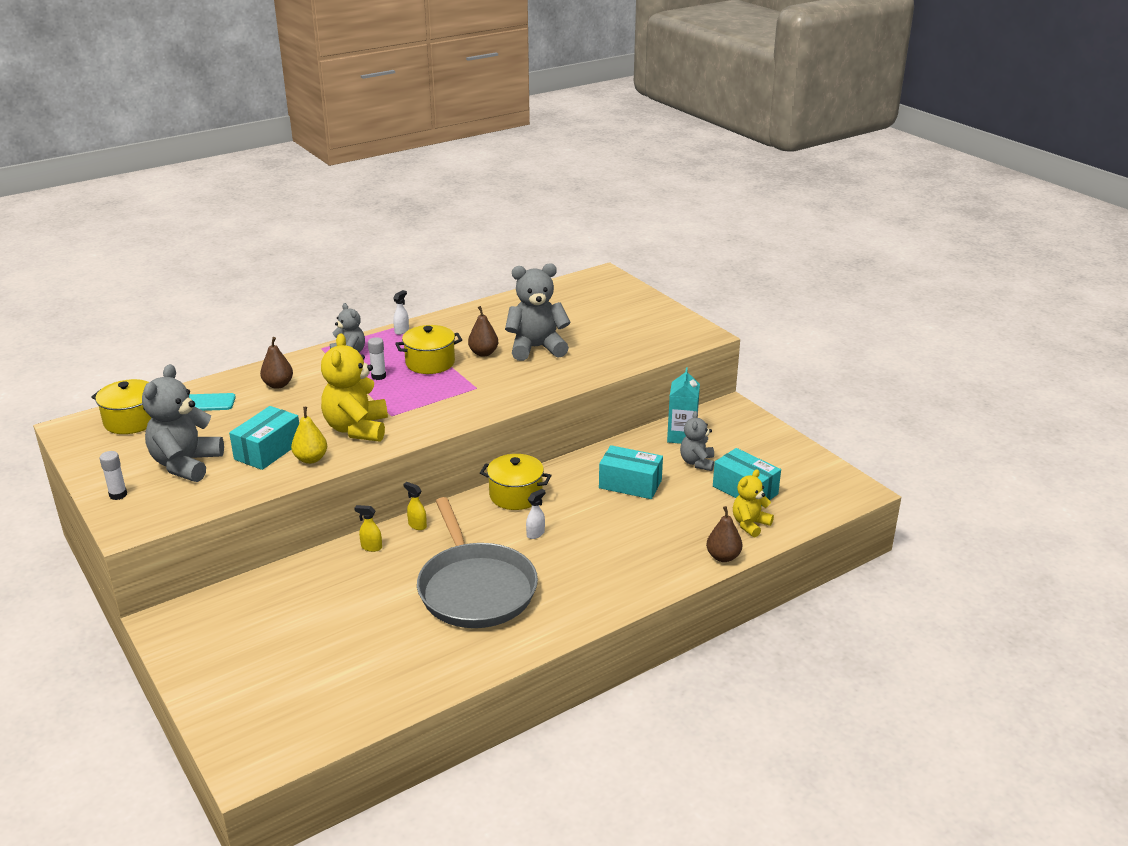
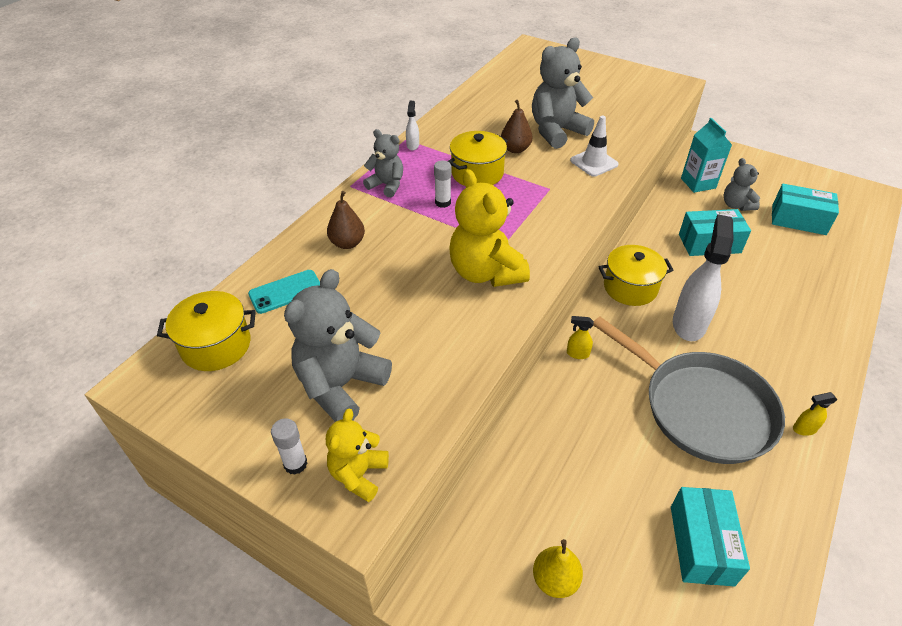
camera: 25 degrees left, 15 degrees up
(186, 464) = (341, 385): grey teddy bear -> grey teddy bear turned 45 degrees clockwise
(268, 450) = (418, 332): turquoise box -> turquoise box (701, 545)
(311, 459) = (476, 327): yellow pear -> yellow pear (555, 580)
(371, 547) = (559, 397): yellow spray bottle -> yellow spray bottle (804, 429)
(535, 534) = (689, 324): white spray bottle -> white spray bottle, size x2.35
(539, 378) = (594, 162): none -> white traffic cone
(723, 557) = (854, 292): brown pear -> none
(750, 524) = (838, 252): yellow teddy bear -> yellow teddy bear (358, 474)

